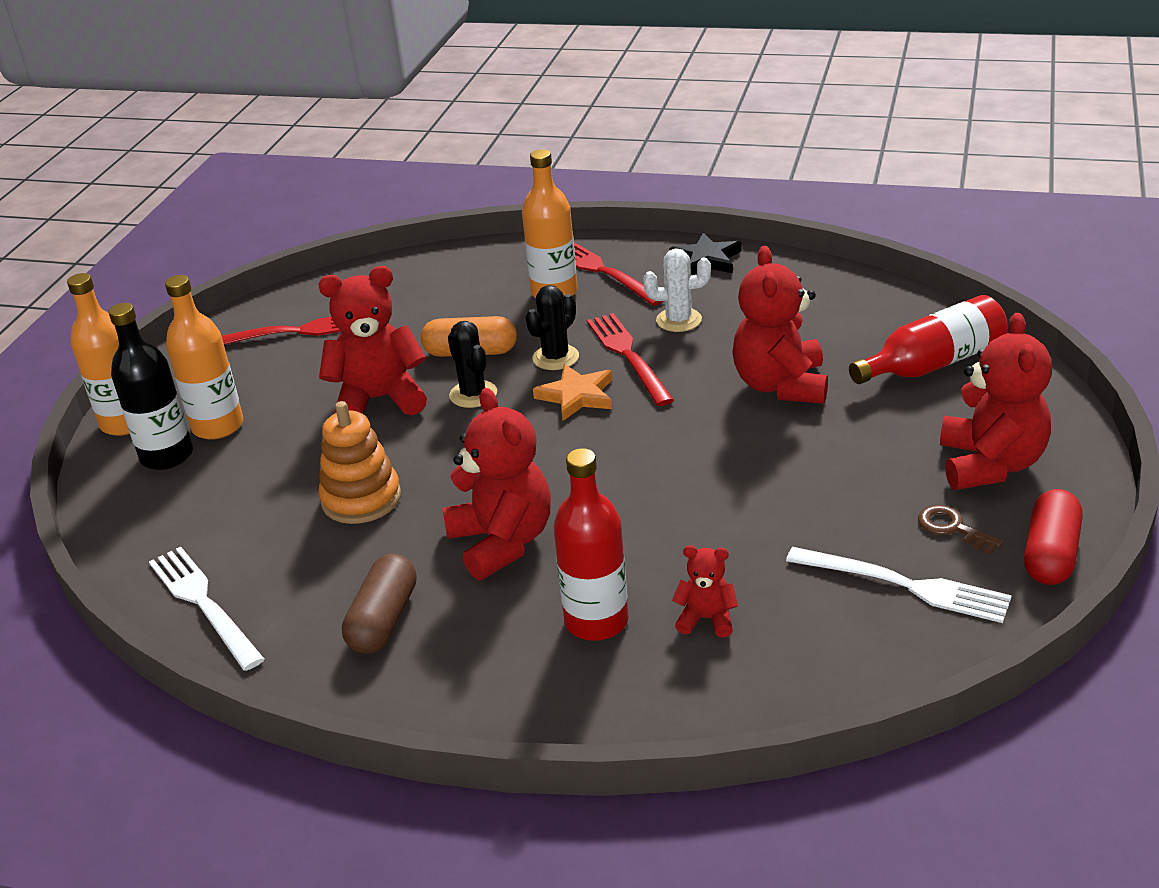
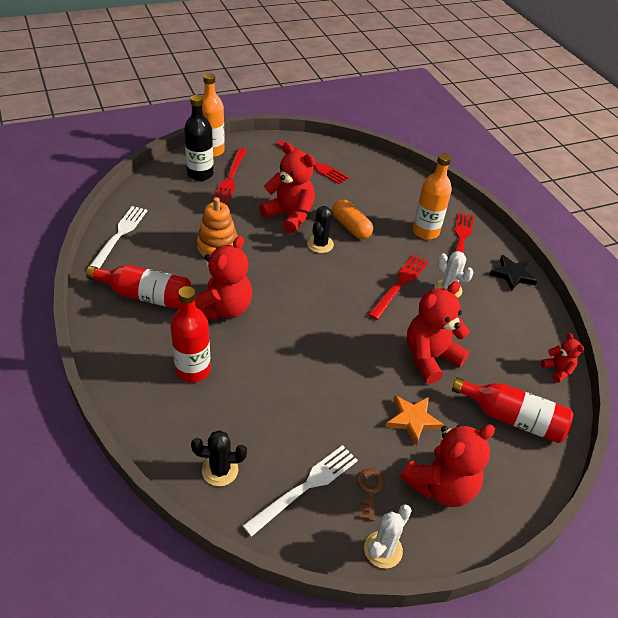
camera: 45 degrees right, 10 degrees up
(218, 426) = (230, 177): orange bottle -> red fork
(384, 620) = (145, 296): brown capsule -> red bottle
(556, 357) = (374, 258): black cactus -> black cactus (220, 470)
(577, 396) = (350, 281): orange star -> orange star (413, 420)
(706, 619) = (222, 412): red teddy bear -> red teddy bear (557, 370)
(905, 585) = (305, 487): white fork -> white fork turned 120 degrees counterclockwise
(1050, 554) = (383, 549): red capsule -> white cactus

